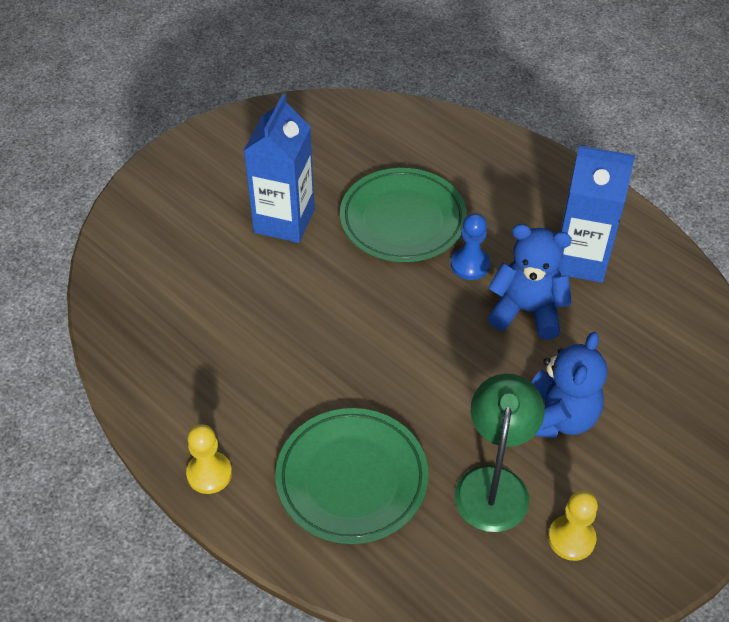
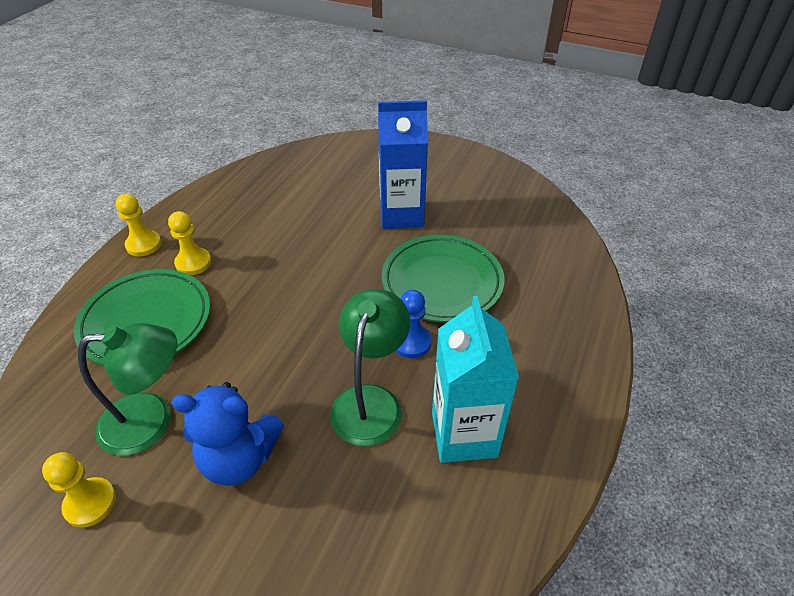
camera: 70 degrees right, 5 degrees down
(271, 424) = (193, 263): none -> yellow pawn
(527, 311) = (370, 401): blue teddy bear -> green lamp
(580, 260) = (464, 434): blue carton -> turquoise carton

